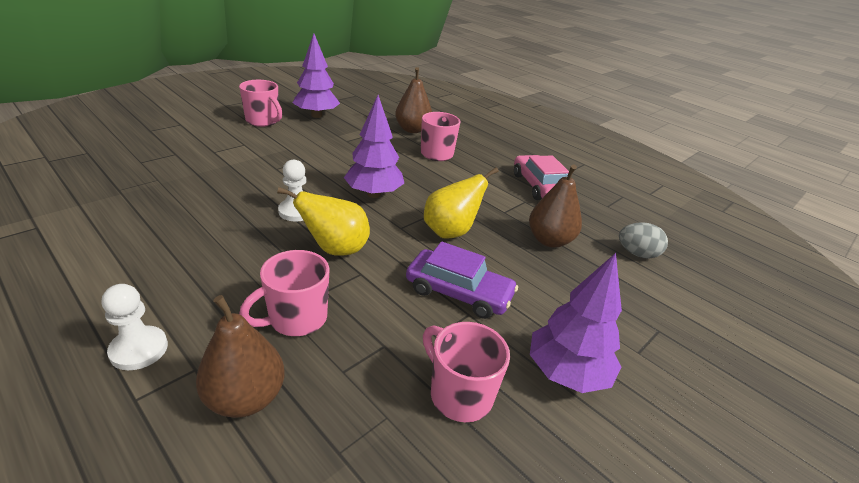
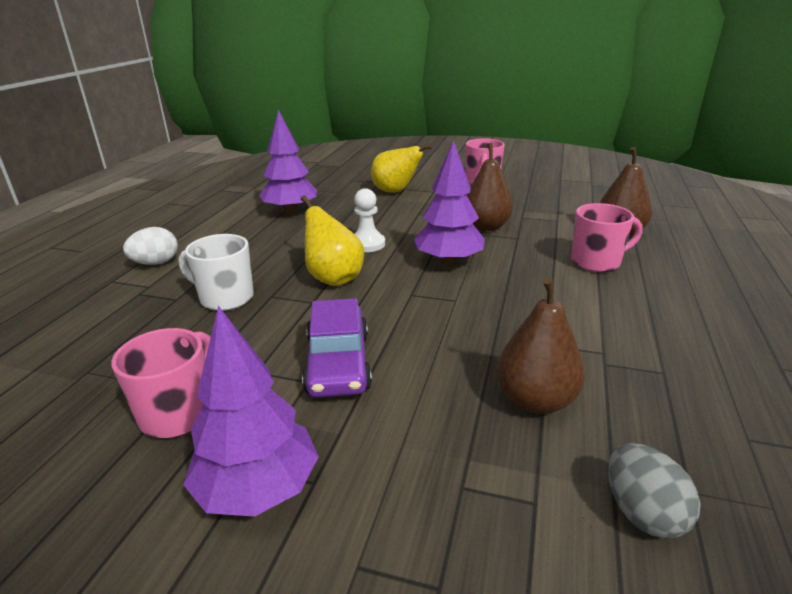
camera: 65 degrees right, 5 degrees down
(139, 349) = (156, 263): white pawn -> white egg
(245, 398) = (128, 313): brown pear -> brown pear (486, 227)
(296, 319) = (225, 298): pink mug -> white mug
(316, 115) = (539, 190): purple tree -> purple tree (291, 211)
(450, 232) = (444, 323): yellow pear -> yellow pear (395, 191)
(539, 186) = (669, 352): pink car -> none

